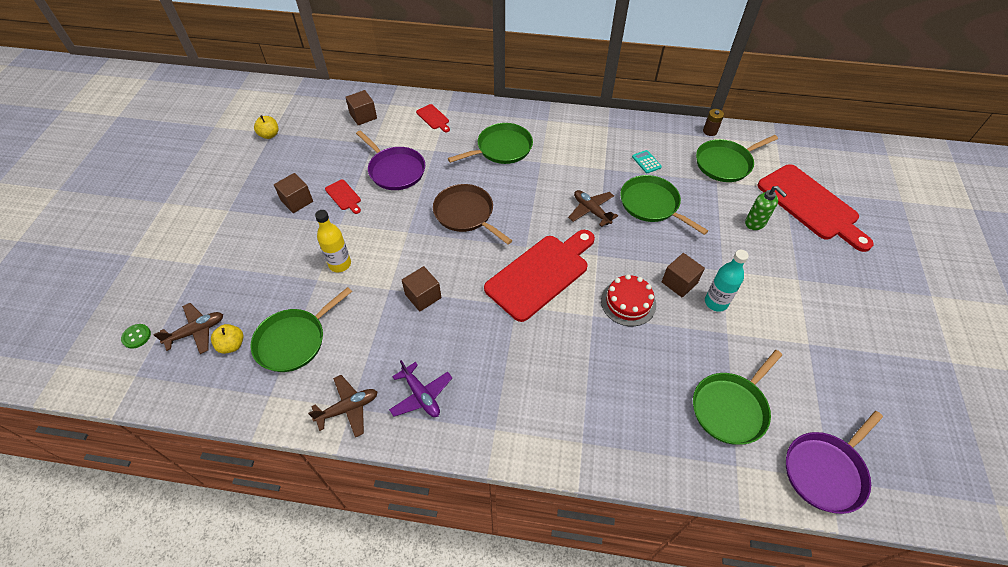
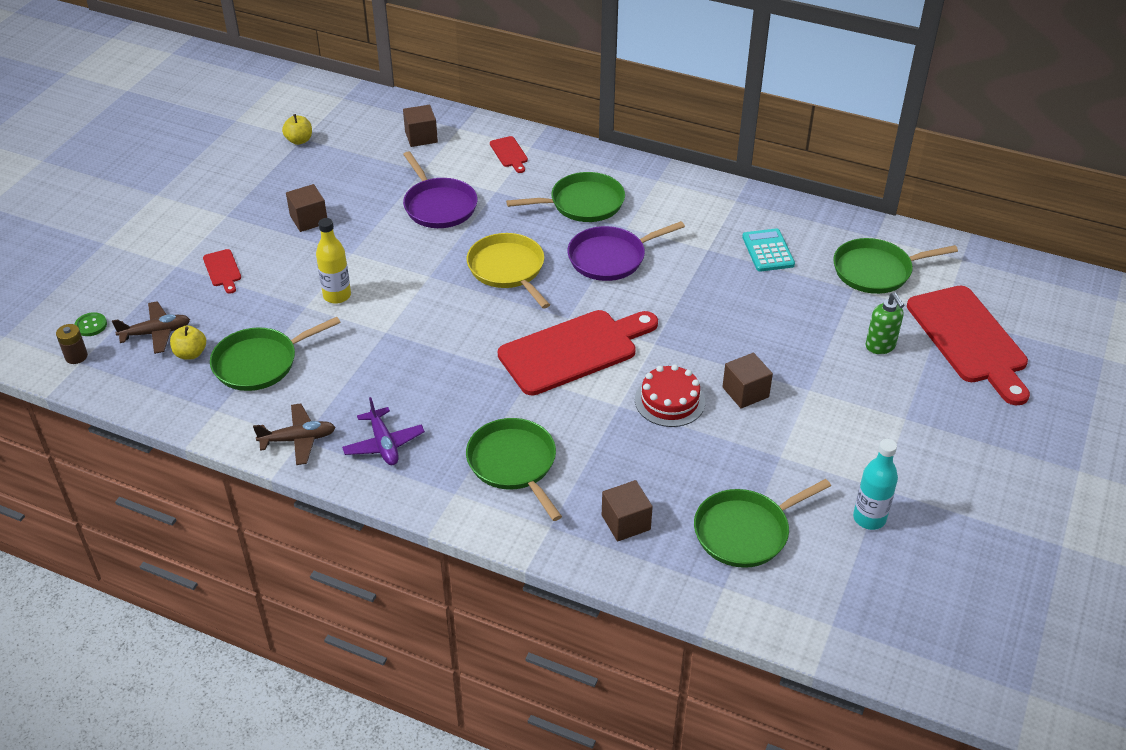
camera: 15 degrees right, 10 degrees down
(344, 196) = (366, 224): red cutting board -> red cutting board (223, 270)
(423, 296) = (422, 347): brown cube -> brown cube (626, 522)
(466, 214) = (508, 269): brown pan -> yellow pan
(591, 211) = (668, 294): brown plane -> none
(646, 162) = (768, 251): turquoise calculator -> turquoise calculator, size x1.54
(652, 205) = (751, 301): green pan -> green pan (514, 464)
(710, 131) = (874, 229): brown battery -> brown battery (76, 356)
(716, 302) = (782, 422): turquoise bottle -> turquoise bottle (869, 518)
(826, 471) = (831, 616): purple pan -> purple pan (610, 258)

